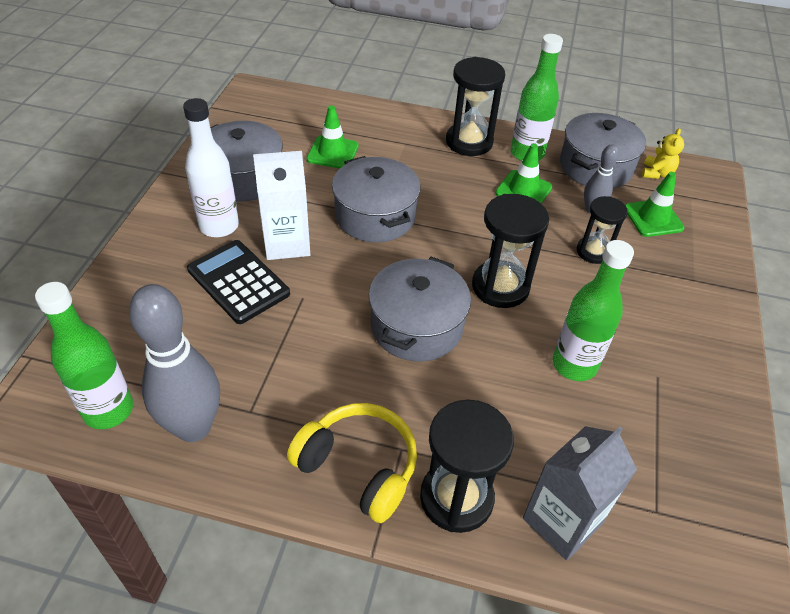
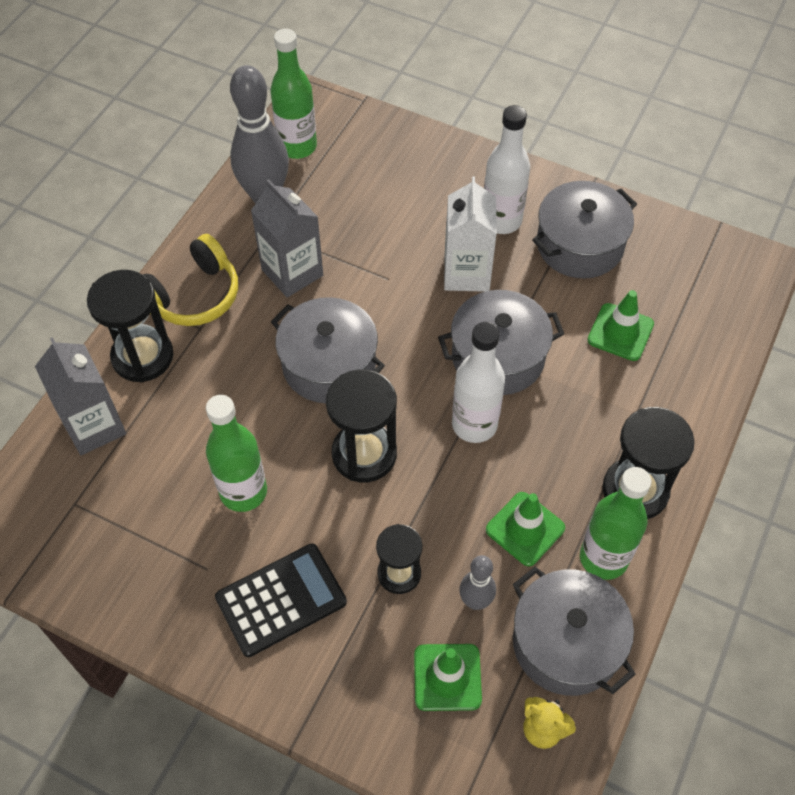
camera: 105 degrees right, 10 degrees up
(238, 282) = (419, 231): black calculator -> black calculator (281, 600)
(308, 377) = (292, 272): none -> grey carton
(446, 224) = (474, 424): none -> white bottle

